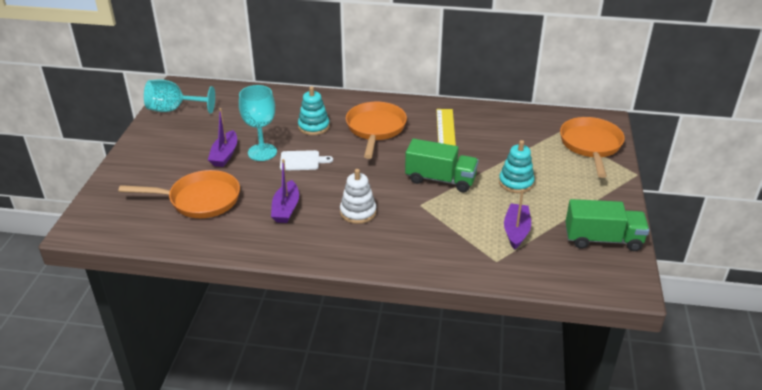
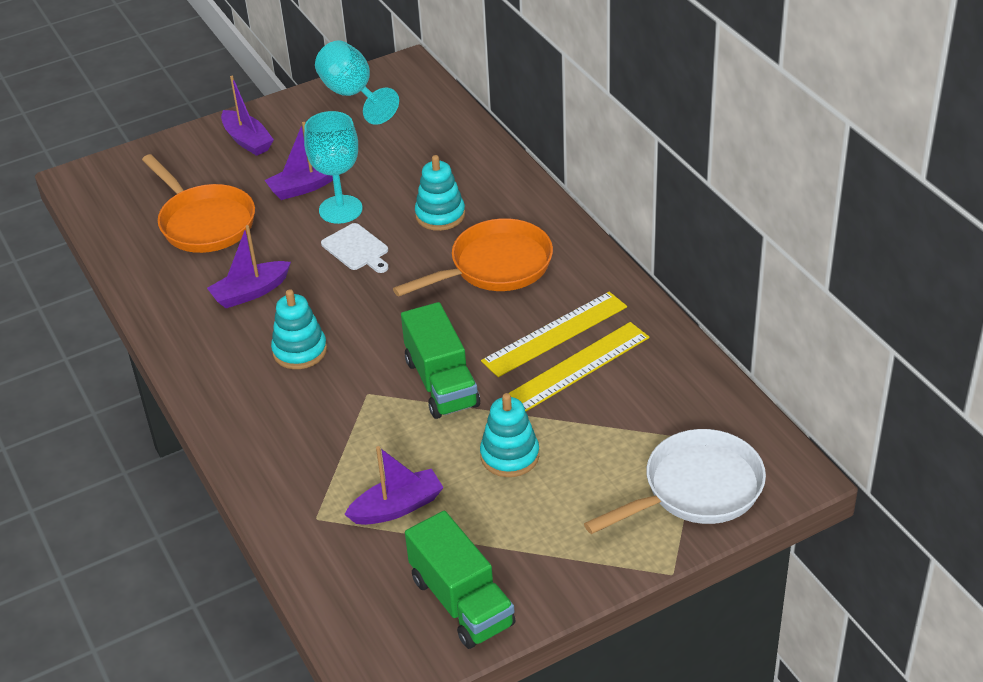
camera: 55 degrees right, 5 degrees up
(152, 156) = (247, 140): none -> purple boat
(358, 212) = (300, 351): white stacking toy -> turquoise stacking toy
(476, 139) = (577, 367): none -> yellow ruler
(590, 145) = (696, 489): orange pan -> white pan

